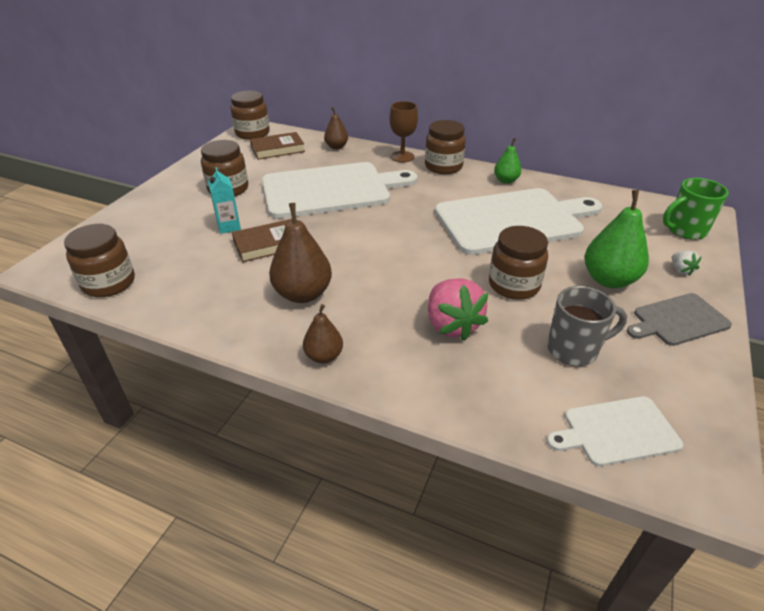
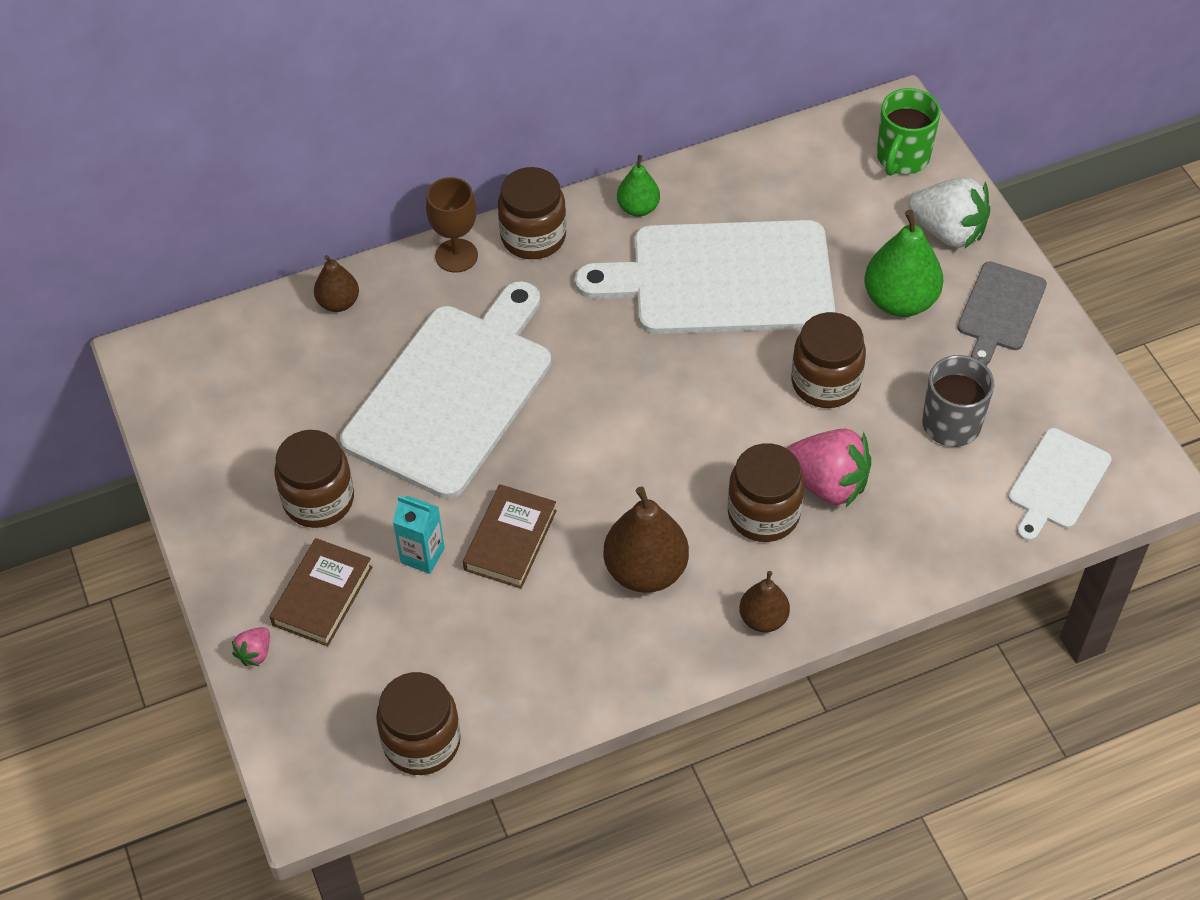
camera: 45 degrees left, 15 degrees up
(123, 215) = (255, 653): none -> pink strawberry
(252, 133) = (168, 368): brown jar -> brown jar (763, 514)
(277, 149) = (262, 372): brown book -> brown book (322, 596)
(513, 220) = (722, 279): white cutting board -> white cutting board turned 120 degrees counterclockwise
(681, 270) = (948, 231): white strawberry -> white strawberry, size x2.17

